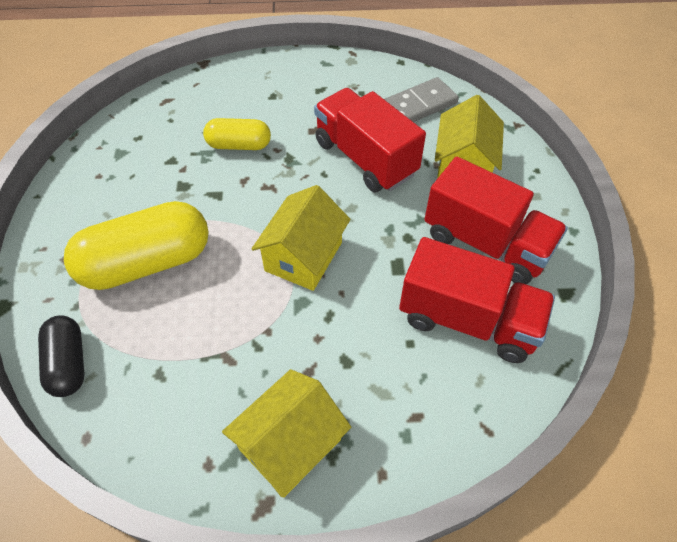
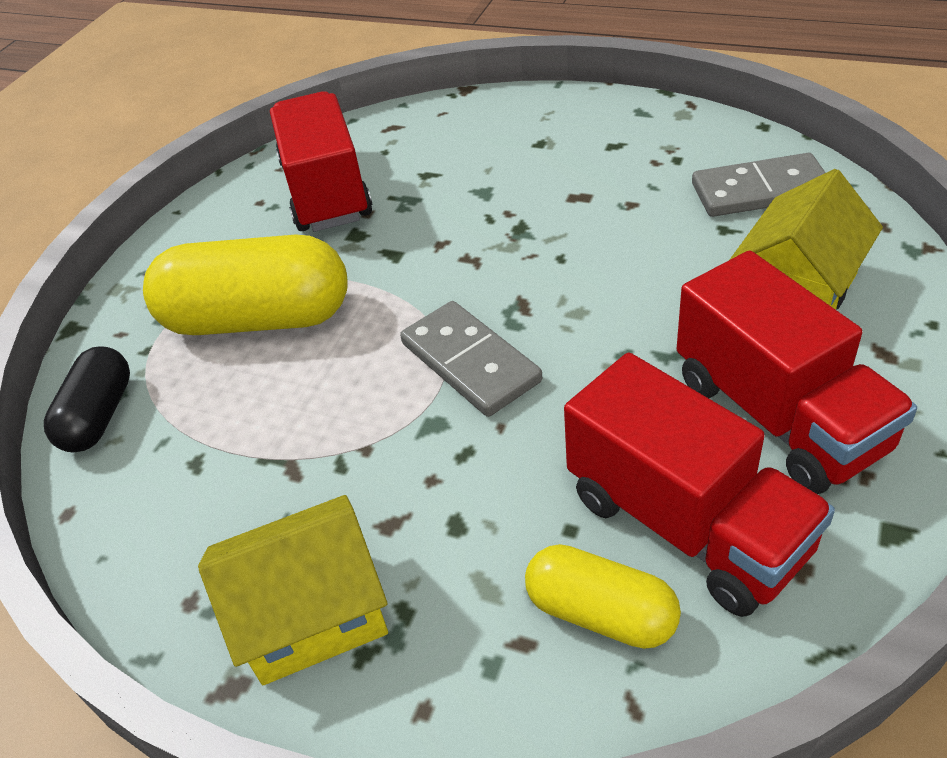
camera: 30 degrees right, 10 degrees down
(239, 145) = (458, 198): yellow capsule -> yellow capsule (601, 613)
(303, 256) = (470, 362): yellow house -> grey domino
(365, 158) = (636, 248): red truck -> red truck (326, 191)

